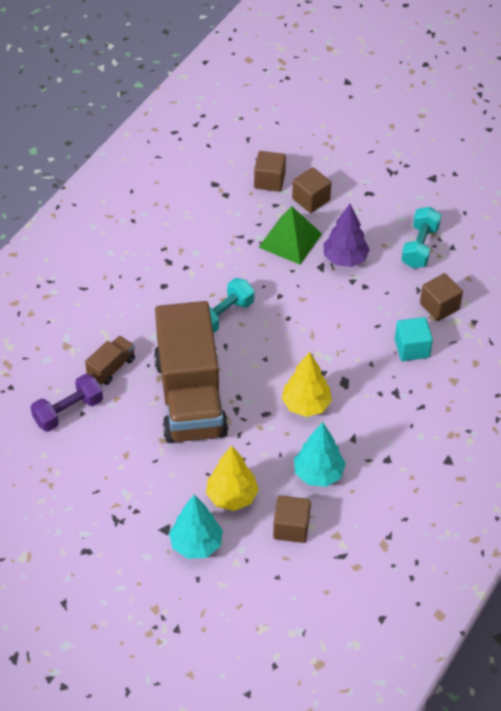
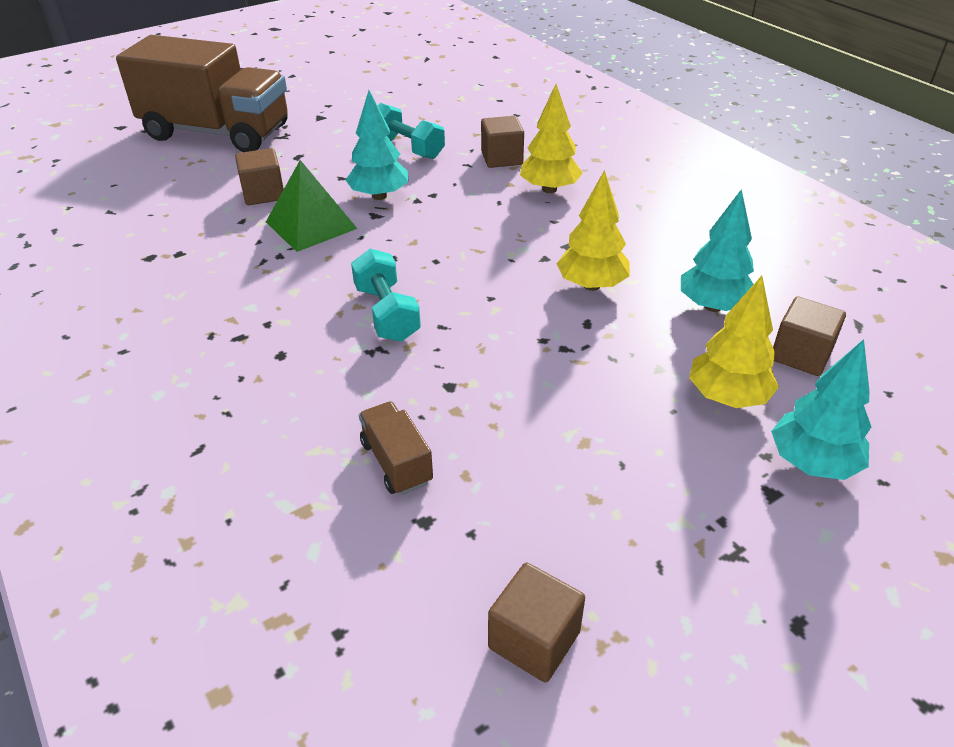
camera: 65 degrees left, 10 degrees down
(68, 411) = (456, 553): purple dumbbell -> none
(190, 397) = (516, 387): brown truck -> brown truck (217, 133)
(269, 181) = (198, 214): brown cube -> brown cube (534, 640)
(345, 259) = (379, 196): purple tree -> turquoise tree
(412, 348) = (549, 189): turquoise cube -> yellow tree

